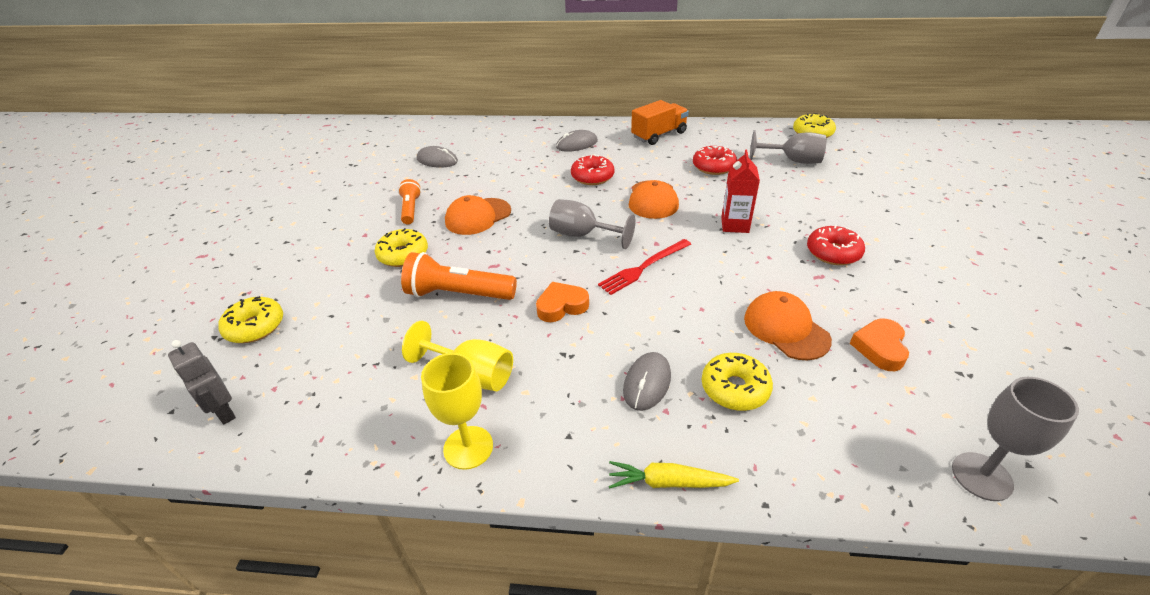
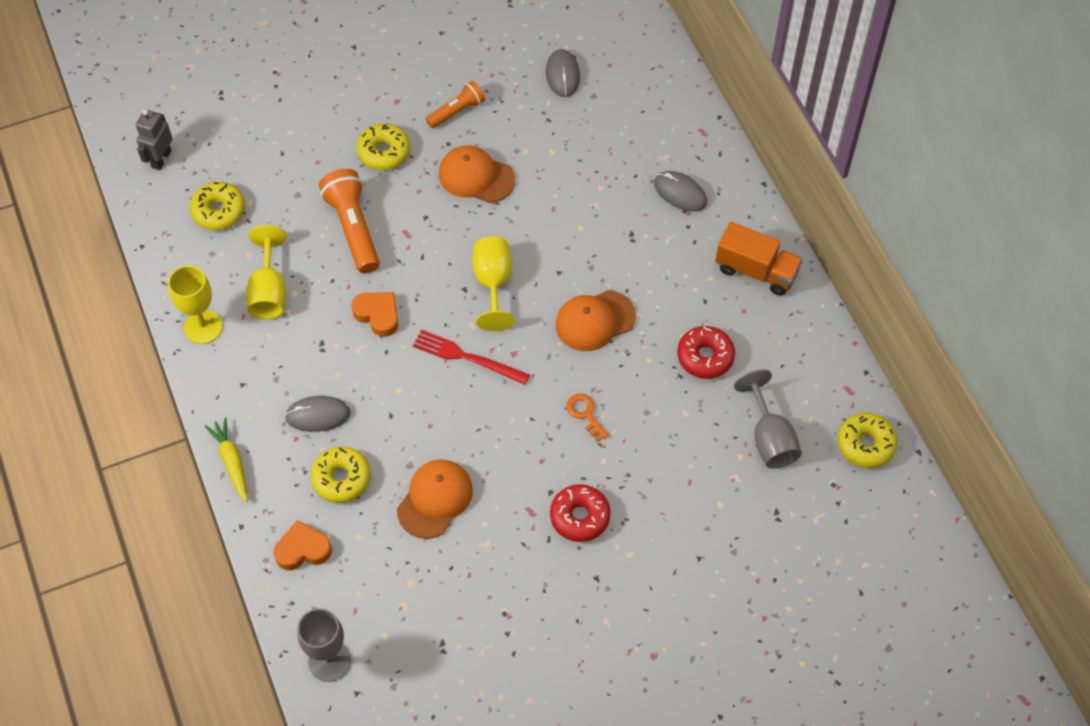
camera: 60 degrees right, 20 degrees up
(255, 327) = (244, 111): yellow donut -> yellow donut (219, 211)
(582, 235) = (493, 283): grey goblet -> yellow goblet
(592, 177) = (612, 243): red donut -> none
(735, 225) = (585, 414): red carton -> orange key
(880, 348) = (445, 578): orange heart -> orange heart (303, 549)

